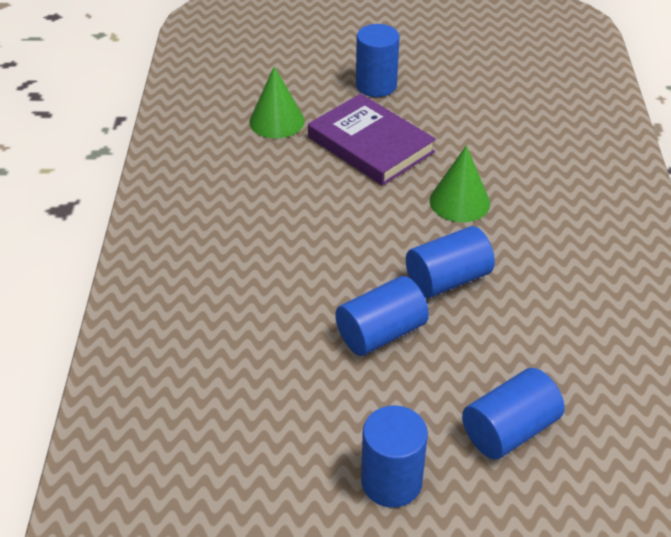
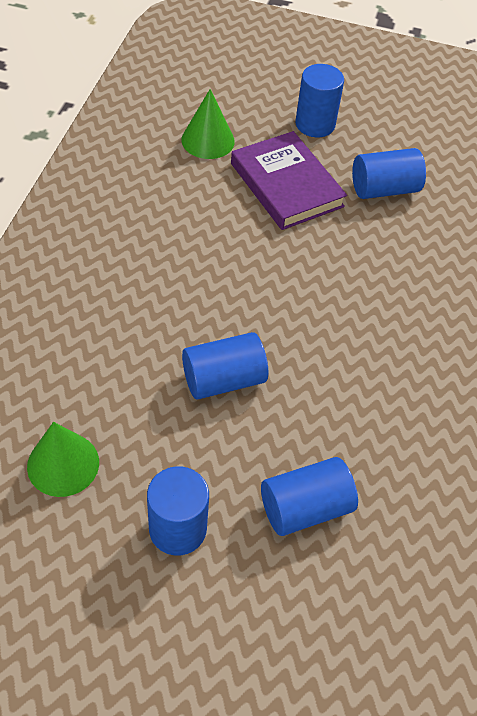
camera: 10 degrees right, 10 degrees up
(447, 279) = (306, 341): blue cylinder -> blue cylinder (384, 189)
(459, 201) = (348, 264): green cone -> green cone (63, 464)

